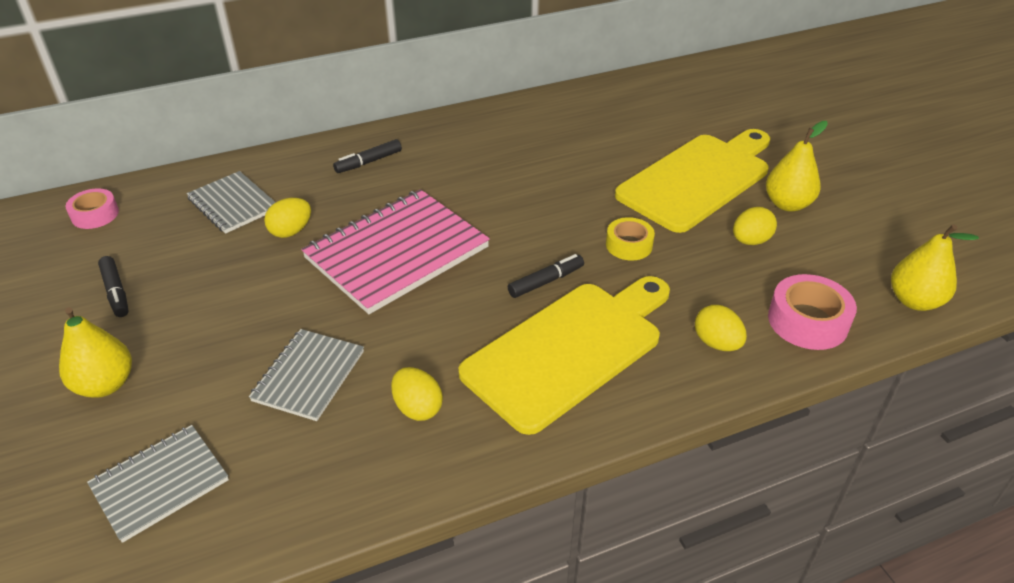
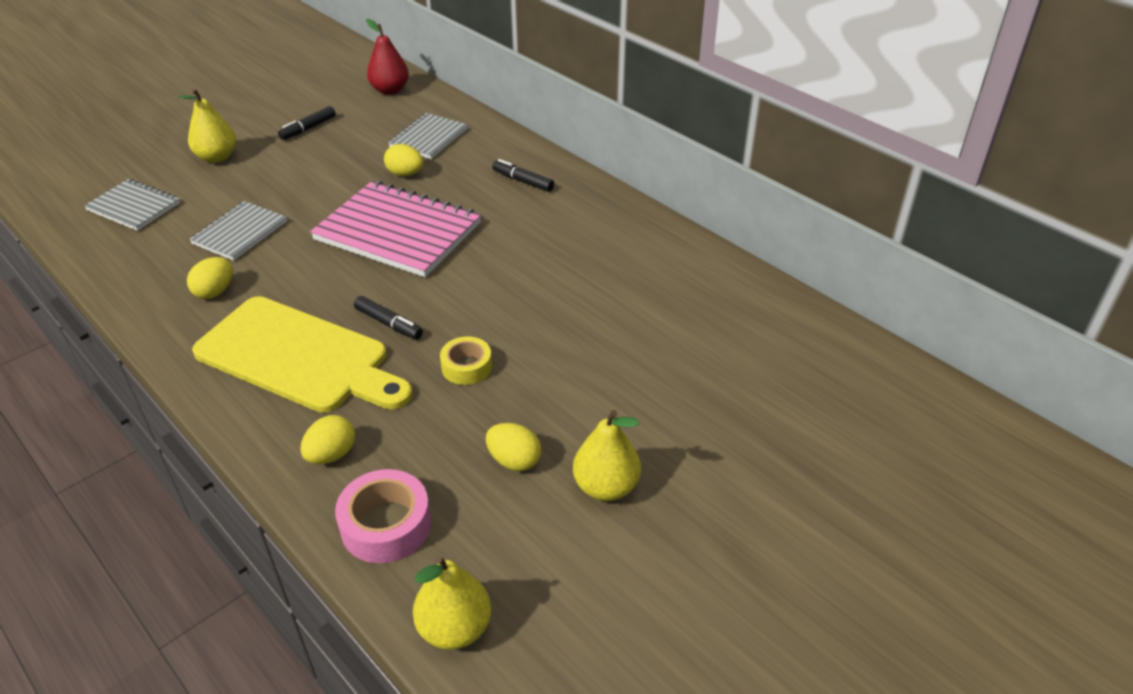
camera: 70 degrees right, 0 degrees up
(95, 215) = (390, 90): pink tape -> red pear
(309, 376) = (240, 233): grey notebook -> grey notebook turned 60 degrees counterclockwise
(698, 179) = (616, 400): yellow cutting board -> none

